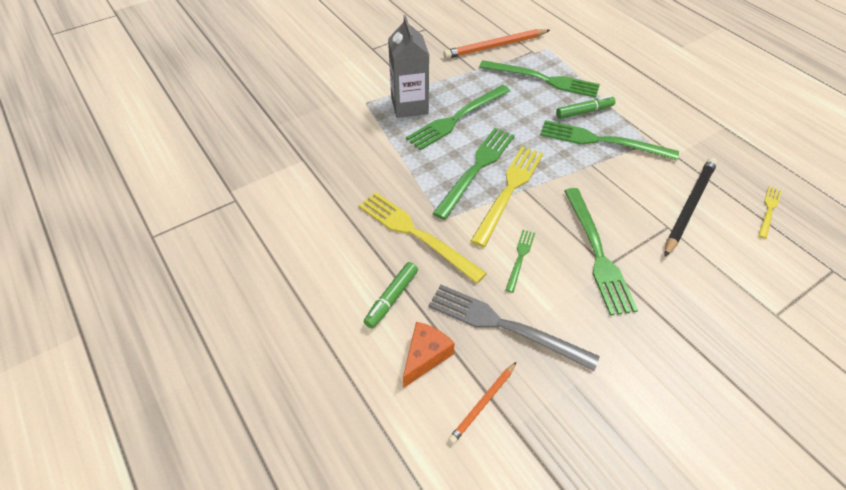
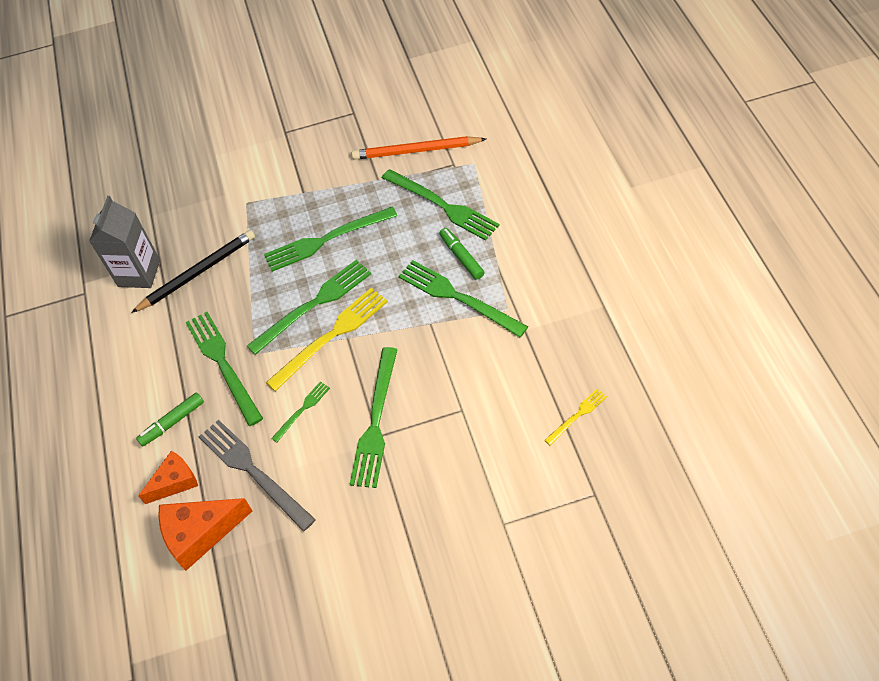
camera: 25 degrees right, 5 degrees up
(409, 106) = (287, 215): grey carton -> grey carton (139, 273)
(416, 234) = (223, 364): yellow fork -> green fork
(483, 403) = (200, 533): orange pencil -> orange cheese
(584, 112) = (461, 257): green marker -> green marker turned 120 degrees counterclockwise
(689, 207) = (497, 393): black pencil -> black pencil (197, 273)

